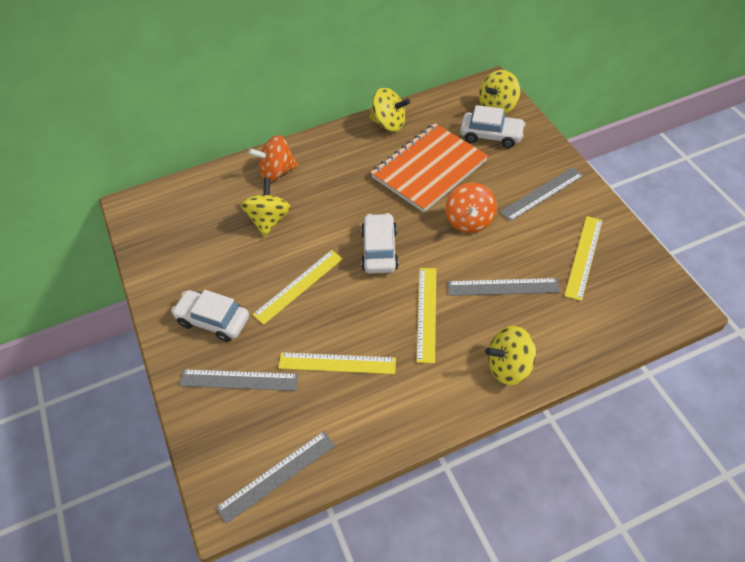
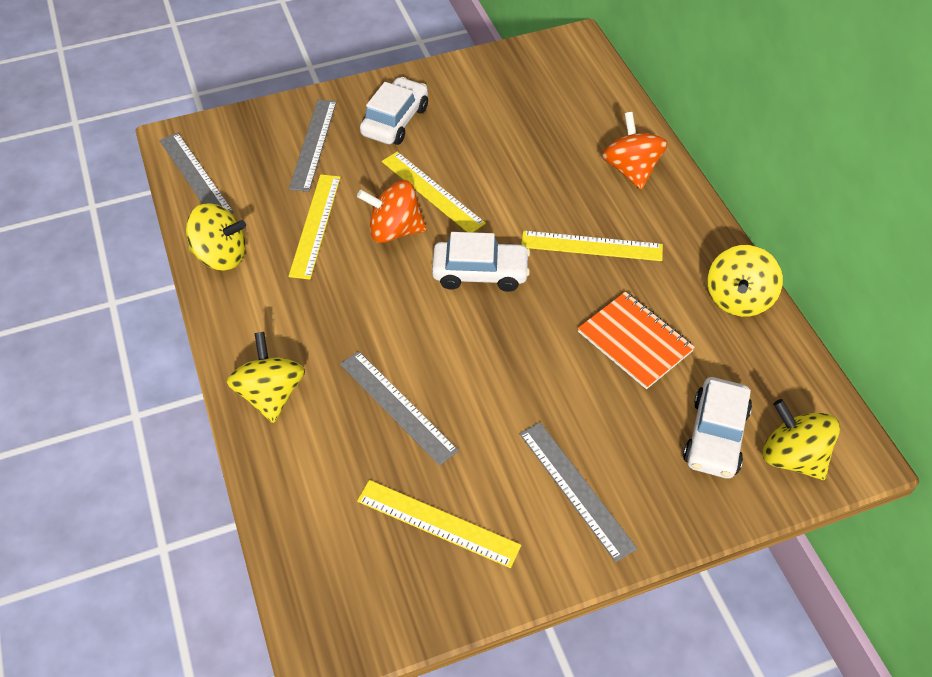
camera: 90 degrees right, 0 degrees up
(269, 220) = (543, 163): yellow spinning top -> yellow spinning top (221, 255)
(426, 313) = (369, 315): yellow ruler -> yellow ruler (591, 246)
(429, 169) = (635, 341): orange notebook -> orange notebook, size x0.62
(469, 221) = (524, 381): orange spinning top -> orange spinning top (394, 230)
(503, 287) = (397, 406): grey ruler -> grey ruler turned 45 degrees counterclockwise

